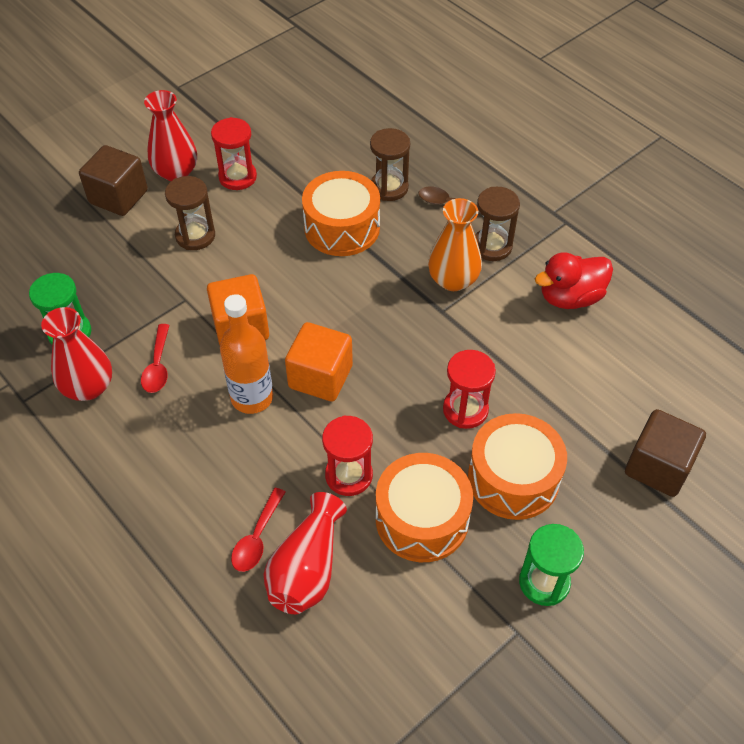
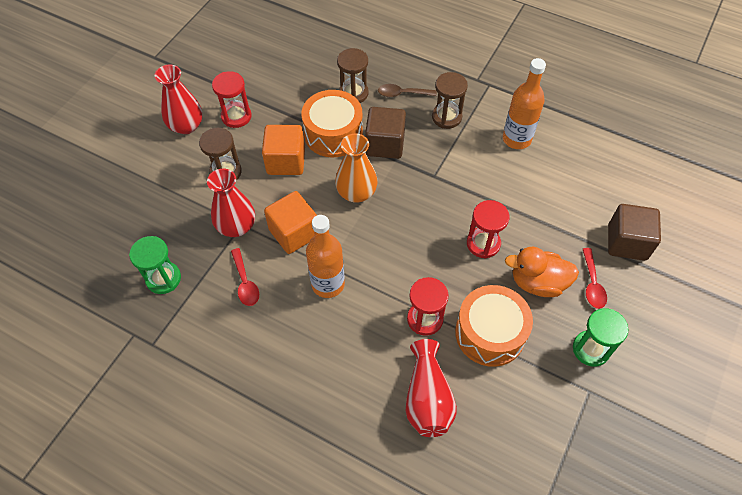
camera: 20 degrees left, 5 degrees up
(88, 387) = (199, 317): red vase -> red vase (236, 226)
(118, 197) = (150, 158): brown cube -> brown cube (385, 144)
(257, 538) = (381, 388): red spoon -> red spoon (592, 284)
(320, 377) = (370, 252): orange cube -> orange cube (286, 161)
(453, 280) = (431, 150): orange vase -> orange vase (356, 192)
(513, 478) = (537, 282): orange drum -> orange duck
(570, 297) = (516, 139): red duck -> orange bottle

